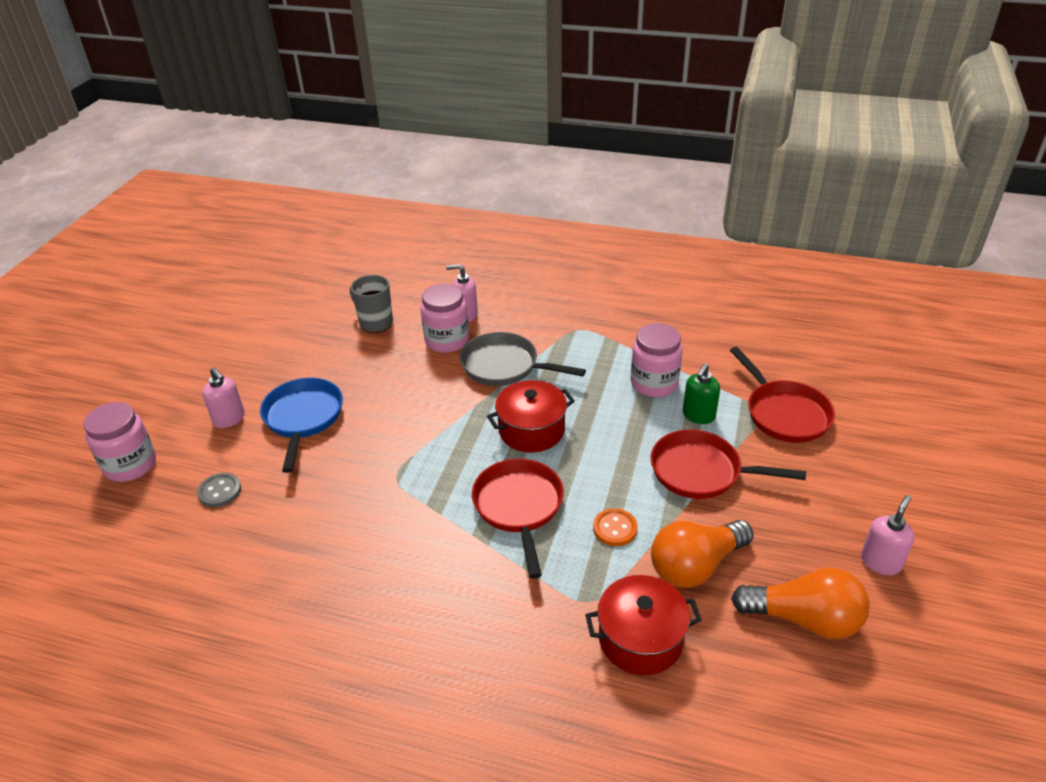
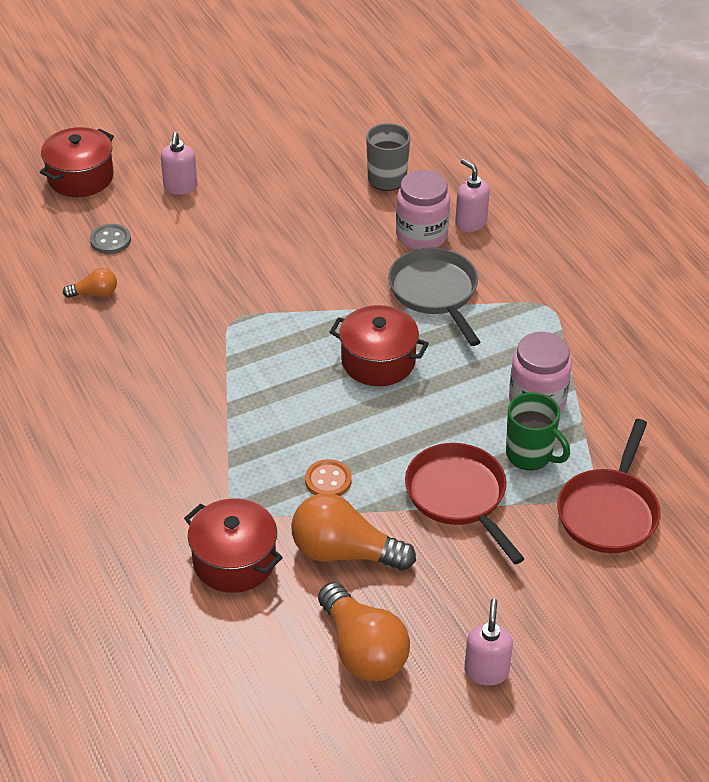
camera: 45 degrees right, 5 degrees up
(130, 465) = (80, 177): pink jar -> red pot
(259, 538) = (95, 294): none -> orange light bulb
(303, 418) = (229, 224): blue pan -> none
(519, 507) = (284, 410): red pan -> none
(698, 416) = (530, 455): green soap dispenser -> green mug
(880, 562) = (486, 671): pink soap dispenser -> pink soap dispenser turned 75 degrees counterclockwise

